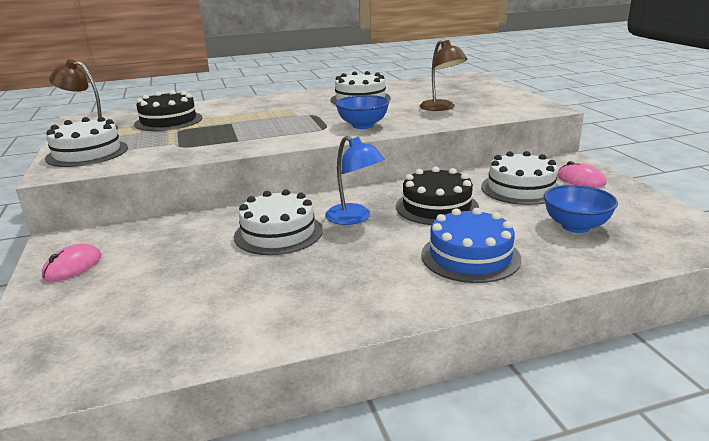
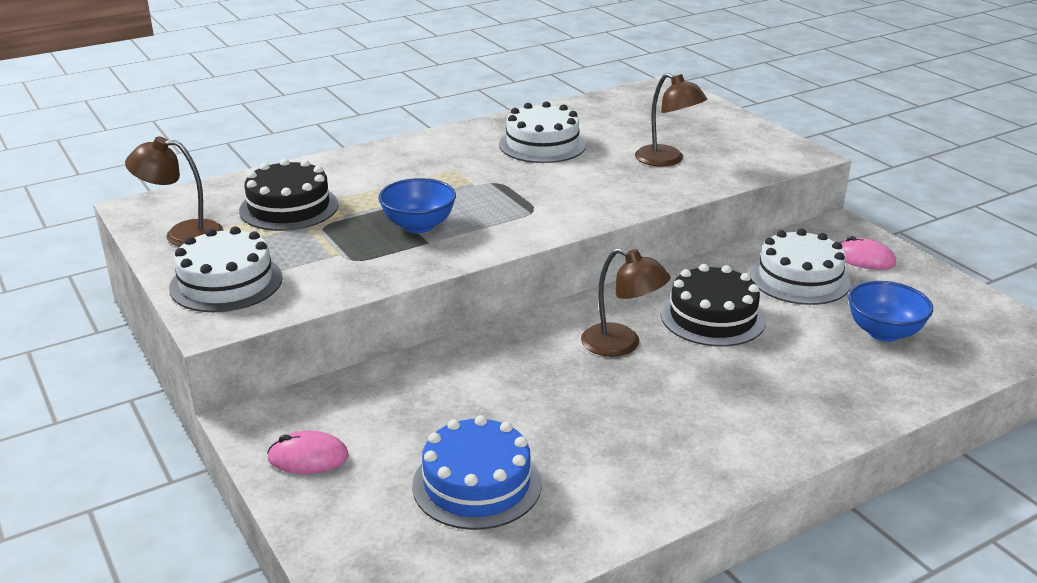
camera: 15 degrees left, 5 degrees up
(73, 266) = (308, 457): pink mouse -> pink mouse turned 75 degrees clockwise
(278, 233) = (540, 377): white cake -> none
(354, 218) = (621, 345): blue lamp -> brown lamp
(363, 125) = (582, 202): blue bowl -> blue bowl (418, 226)
(470, 256) = (786, 388): blue cake -> blue cake (477, 484)

